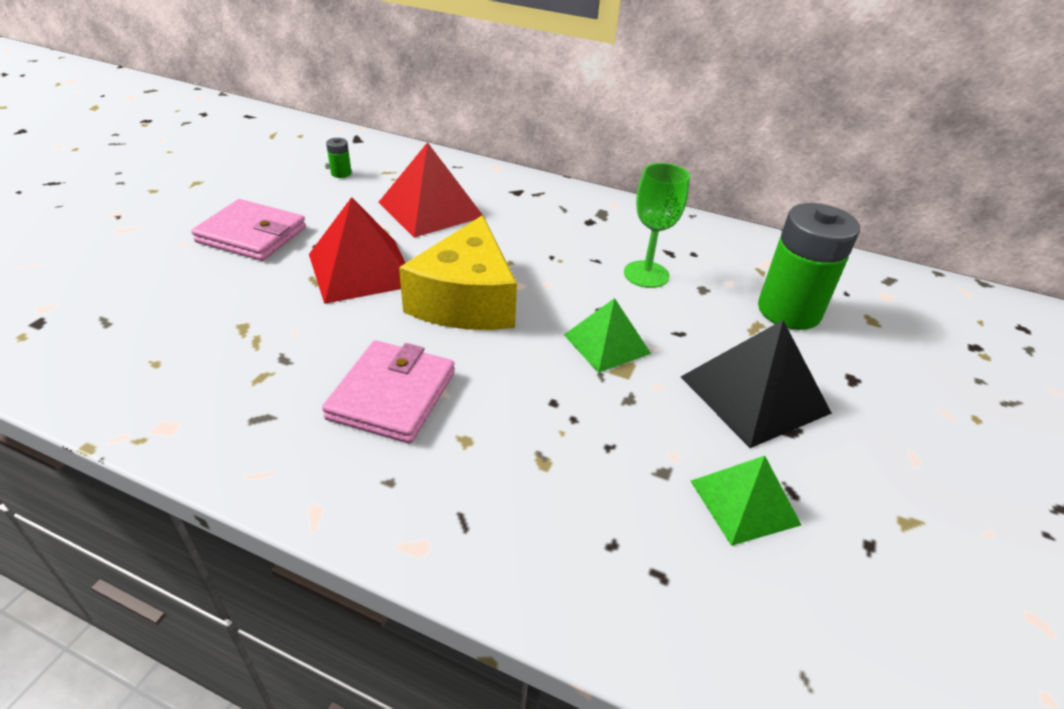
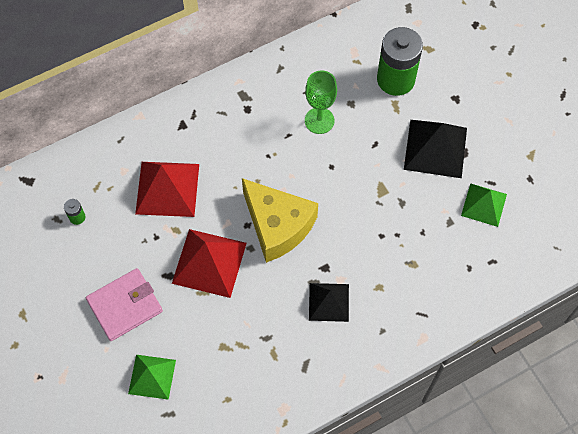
camera: 50 degrees left, 25 degrees up
(392, 395) = (329, 302): pink wallet -> black pyramid
(606, 344) = (359, 183): green pyramid -> green pyramid (152, 376)

